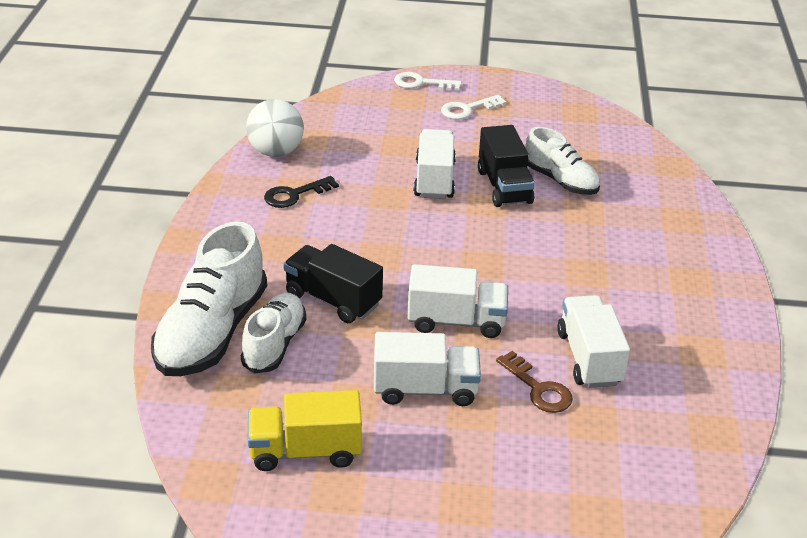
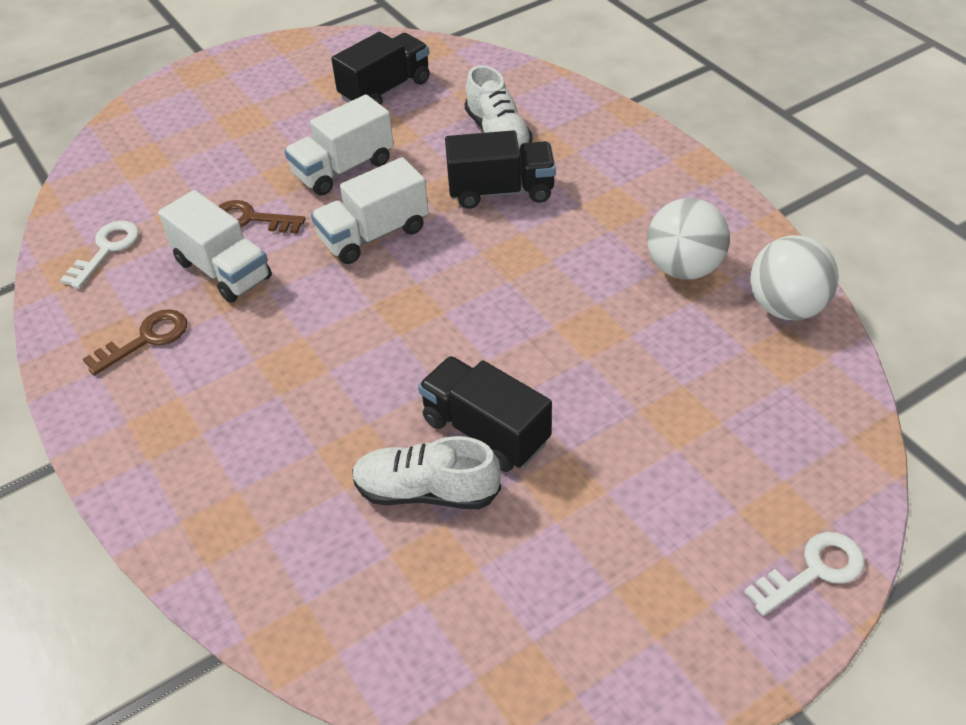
camera: 145 degrees right, 10 degrees up
(212, 332) = (556, 116): white shoe -> none
(295, 195) = (684, 268): black key -> white ball
(305, 451) = (385, 90): yellow truck -> black truck
(434, 180) = (574, 386): white truck -> none
(467, 109) = (683, 556): white key -> white key (106, 250)
(676, 339) = (146, 339): none -> brown key

